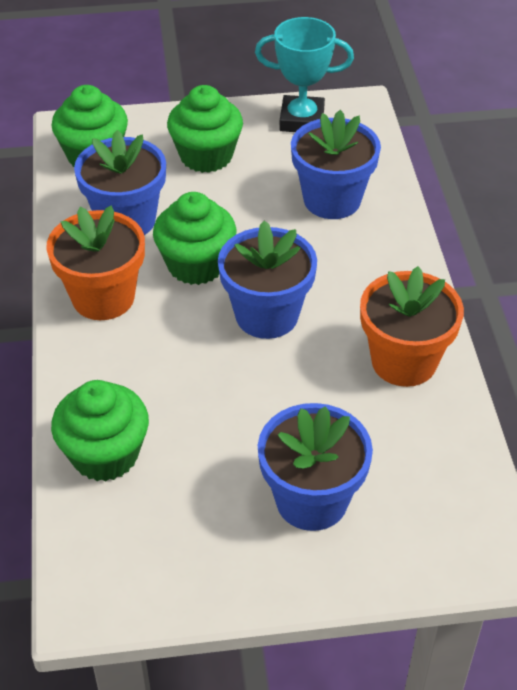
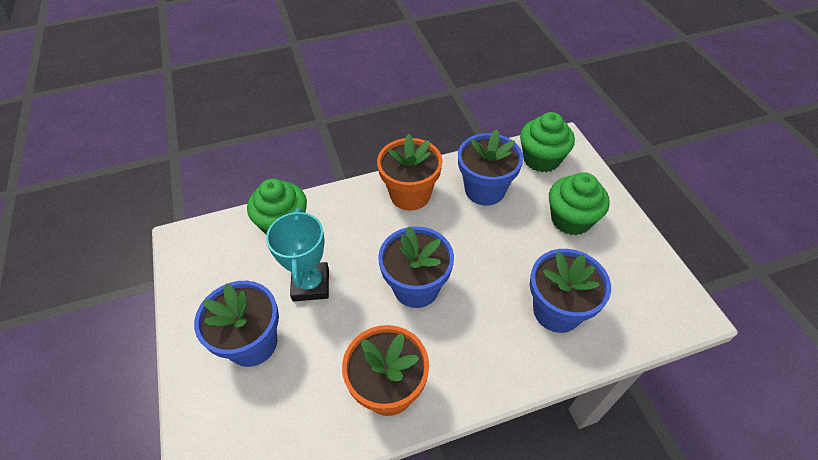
camera: 80 degrees right, 5 degrees up
(196, 265) = (454, 236): green cupcake -> none
(302, 120) = (647, 273): turquoise trophy -> turquoise trophy (311, 284)

